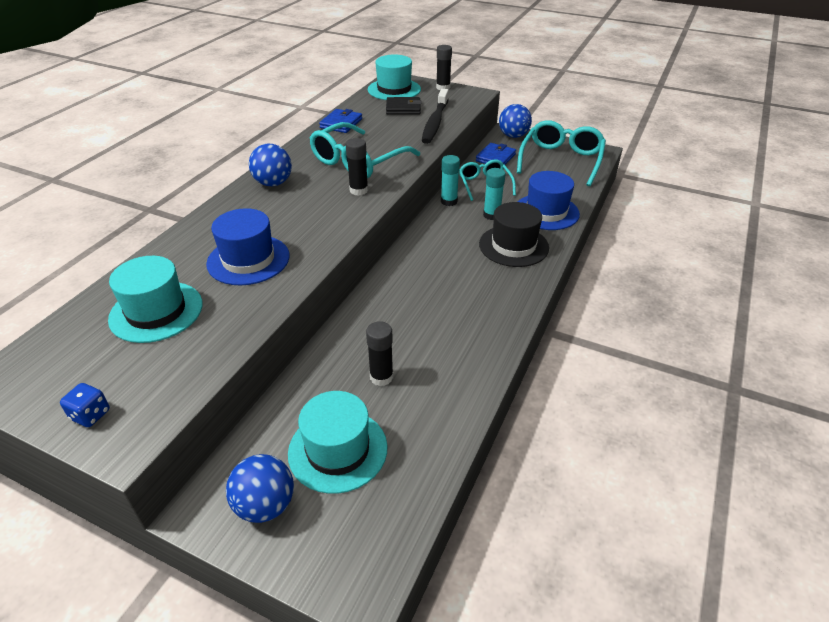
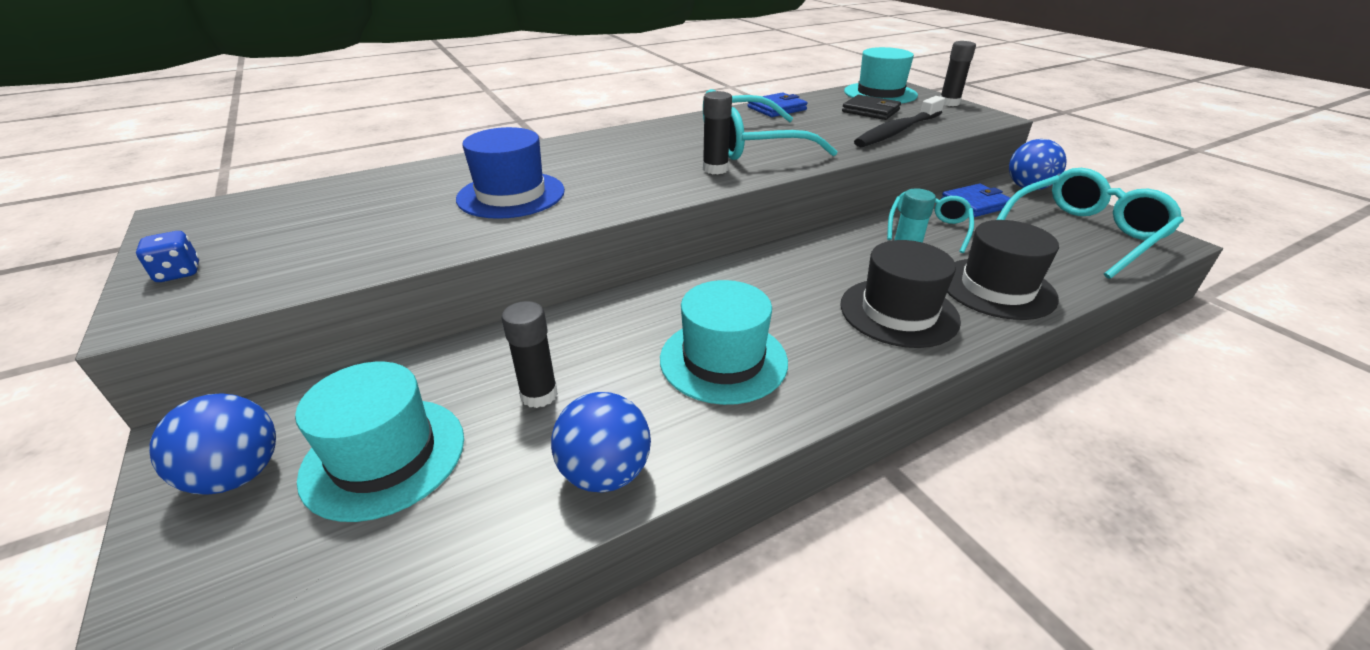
camera: 35 degrees right, 5 degrees down
(156, 311) = (368, 209): turquoise hat -> turquoise hat (723, 360)
(273, 183) = (633, 139): blue ball -> blue ball (605, 473)
(449, 201) = (855, 231): turquoise glue stick -> none
(546, 212) = (997, 288): blue hat -> black hat

